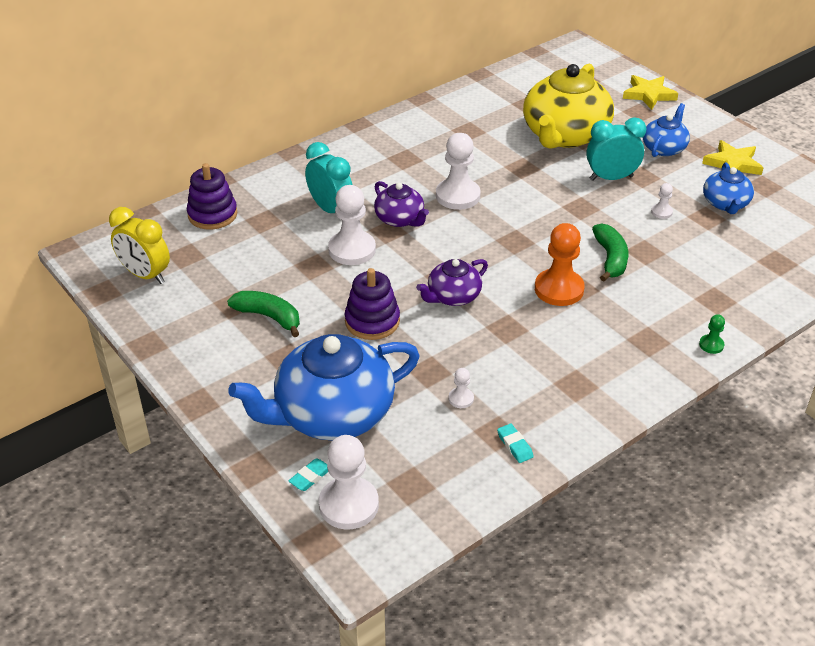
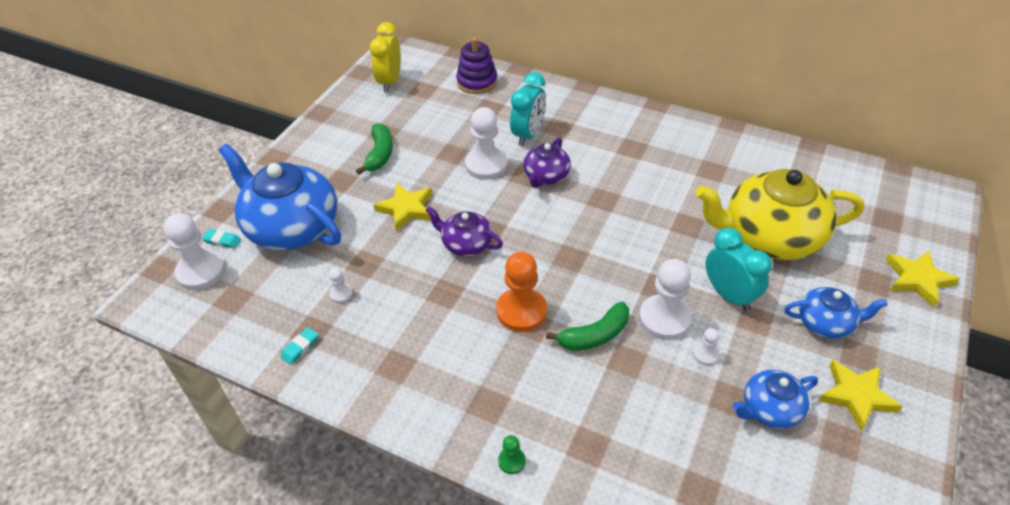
camera: 65 degrees right, 5 degrees up
(372, 321) = (406, 209): purple stacking toy -> yellow star
(458, 196) = (606, 198): white pawn -> white pawn (664, 318)

